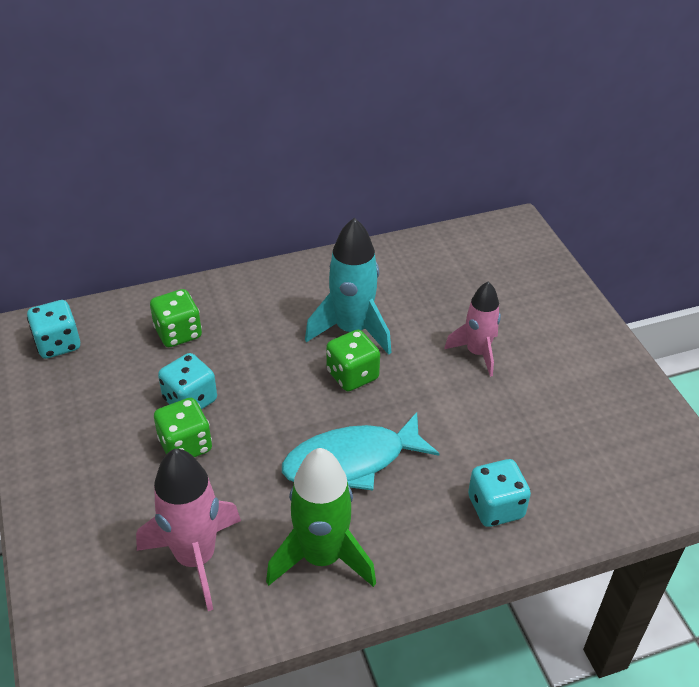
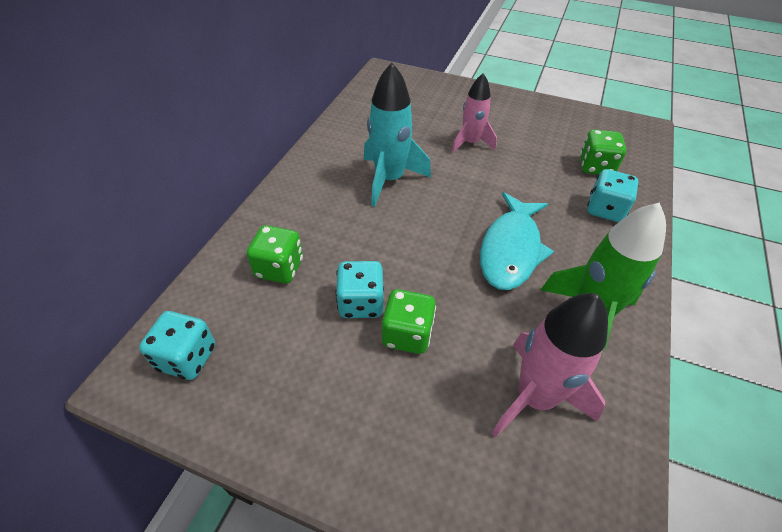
camera: 50 degrees left, 5 degrees up
(352, 375) = (431, 203): green dice -> green dice (595, 167)

